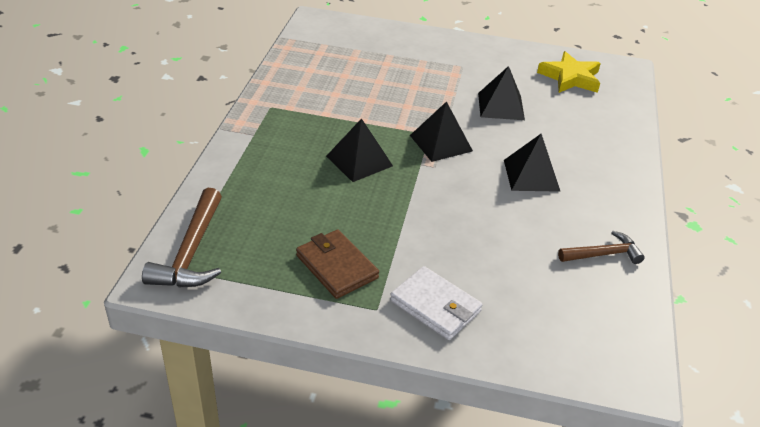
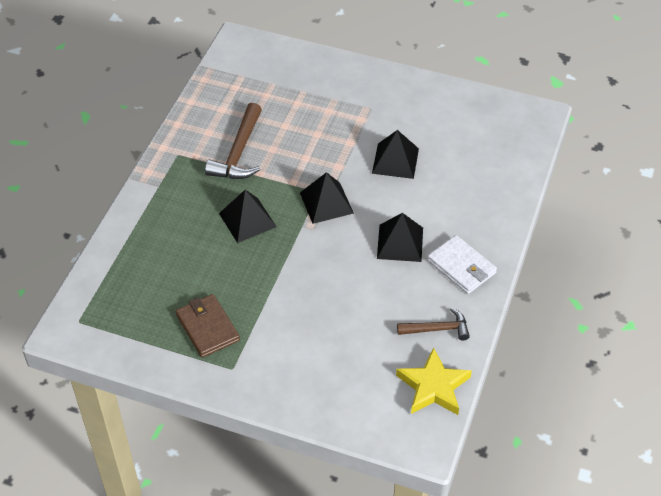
camera: 10 degrees right, 10 degrees up
(191, 252) = (92, 307): brown hammer -> brown hammer (239, 152)
(435, 306) = (280, 369): white wallet -> white wallet (461, 267)
(570, 77) = (476, 126): yellow star -> yellow star (433, 386)

